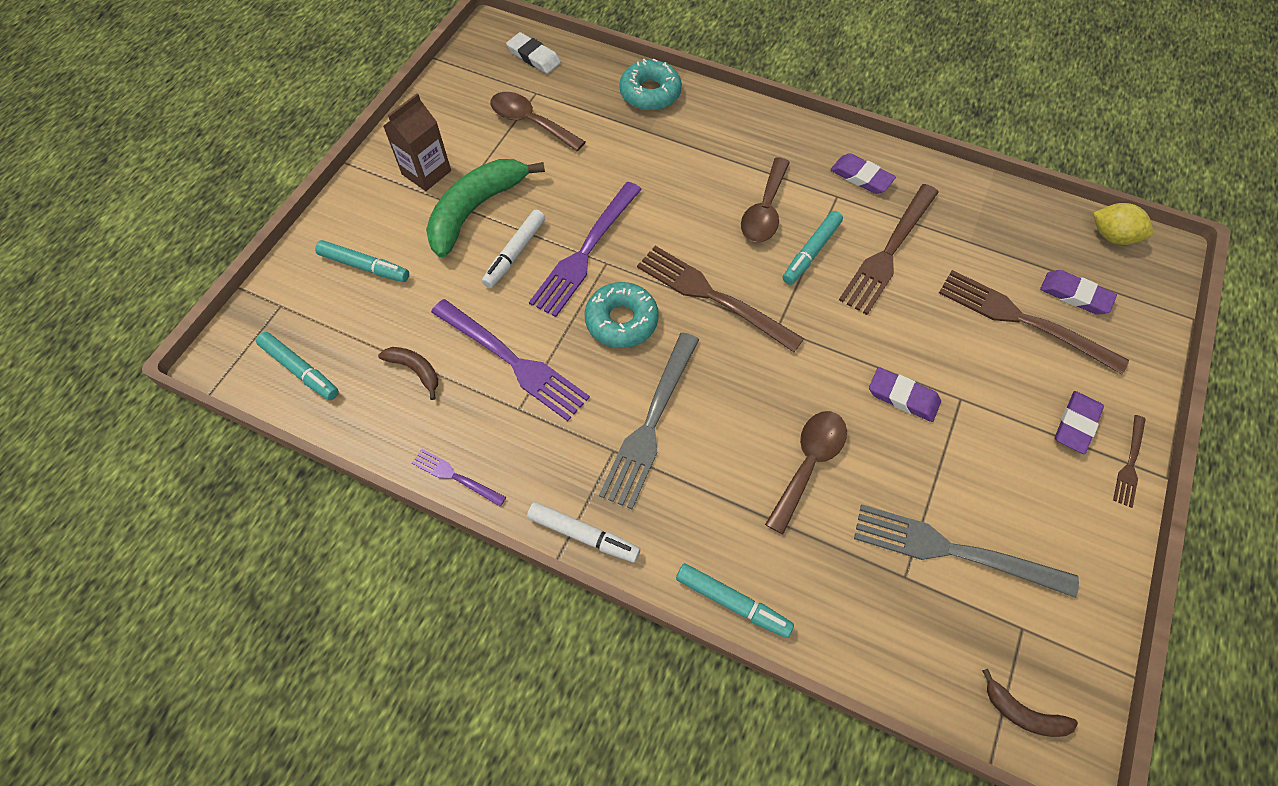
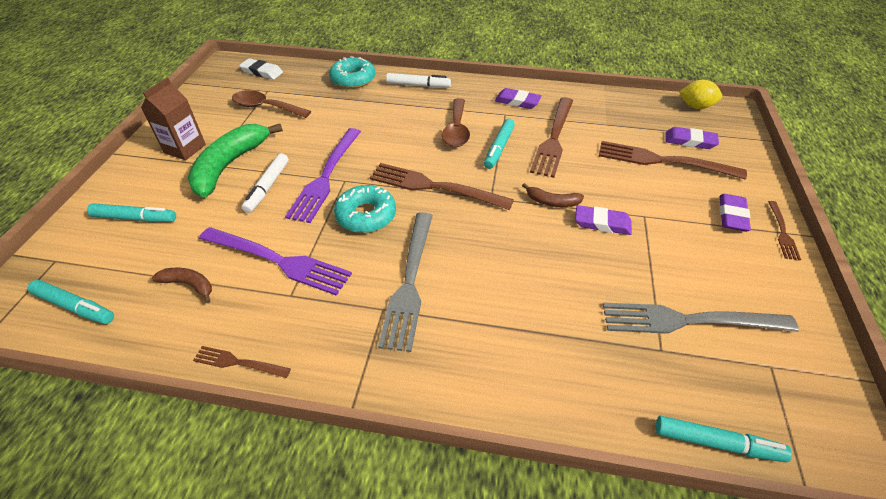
camera: 15 degrees left, 15 degrees down
(455, 476) = (238, 362): purple fork -> brown fork
(583, 535) = (371, 384): white marker -> white marker (418, 85)
(732, 602) = (524, 408): turquoise marker -> turquoise marker (716, 443)
(809, 463) = (549, 283): brown spoon -> none
(1022, 713) = (808, 436): brown banana -> brown banana (552, 202)

